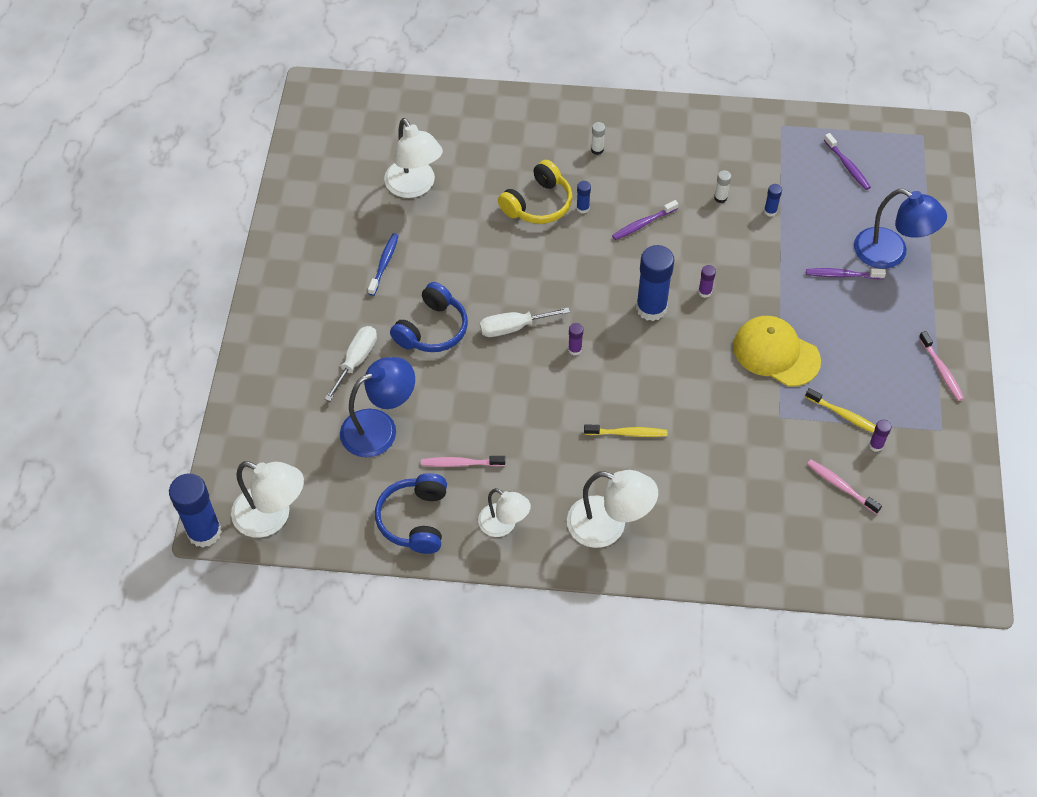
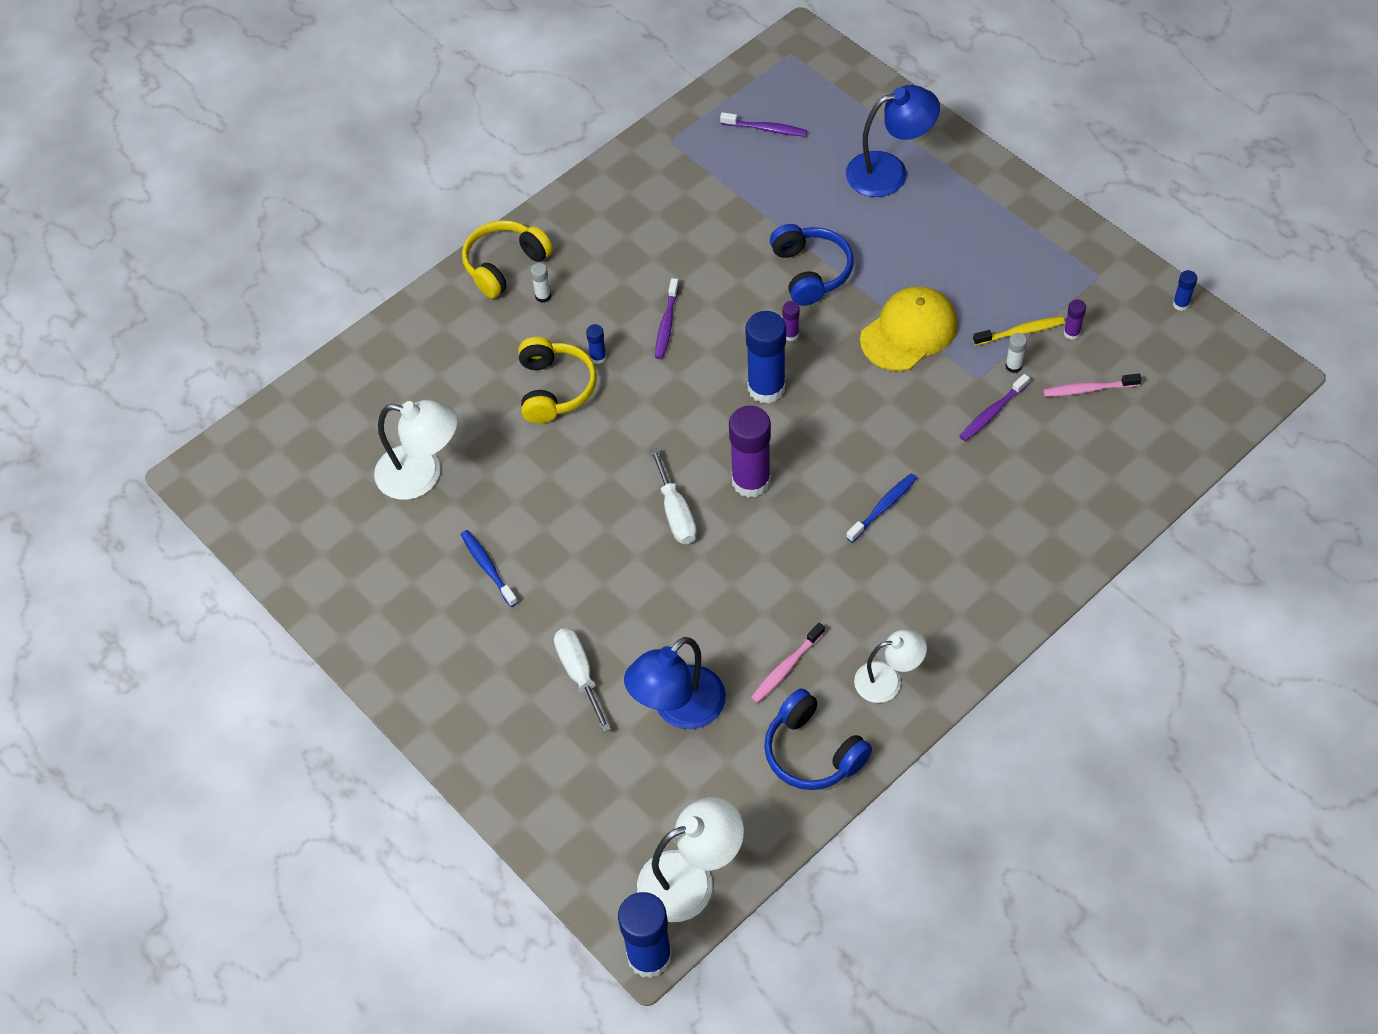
camera: 45 degrees left, 0 degrees up
(379, 428) = (678, 709): blue lamp -> blue lamp turned 150 degrees counterclockwise
(432, 329) = (609, 582): blue headphones -> blue headphones (811, 272)
(513, 327) = (676, 513): white screwdriver -> white screwdriver turned 45 degrees counterclockwise
(575, 349) = (751, 481): purple glue stick -> purple glue stick, size x2.27
(599, 115) = (505, 265): none -> yellow headphones
(608, 526) = (967, 595): white lamp -> none
(627, 433) = (883, 507): yellow toothbrush -> blue toothbrush
(720, 198) = (700, 245): white glue stick -> white glue stick (1013, 366)
(770, 211) = (754, 220): blue glue stick -> blue glue stick (1181, 304)
(776, 353) = (909, 332): yellow cap -> yellow cap turned 150 degrees clockwise
(842, 275) = (876, 222): purple toothbrush -> purple toothbrush (992, 412)
(941, 370) = (1041, 230): pink toothbrush -> none

